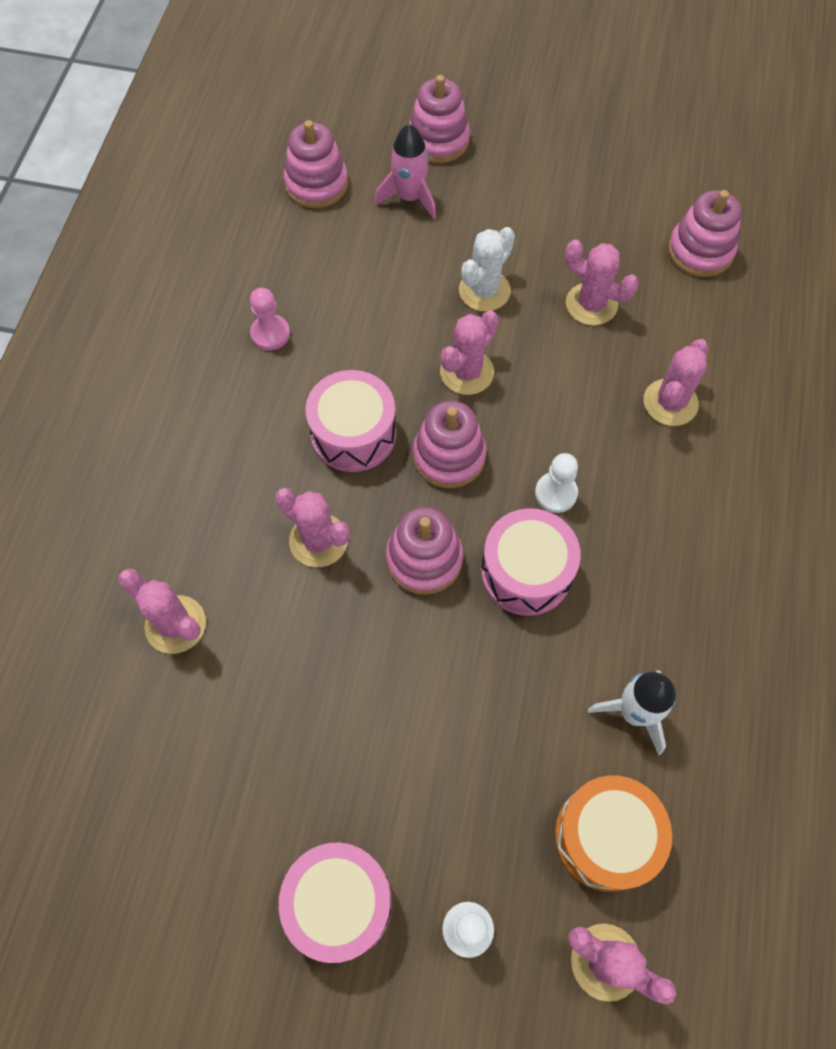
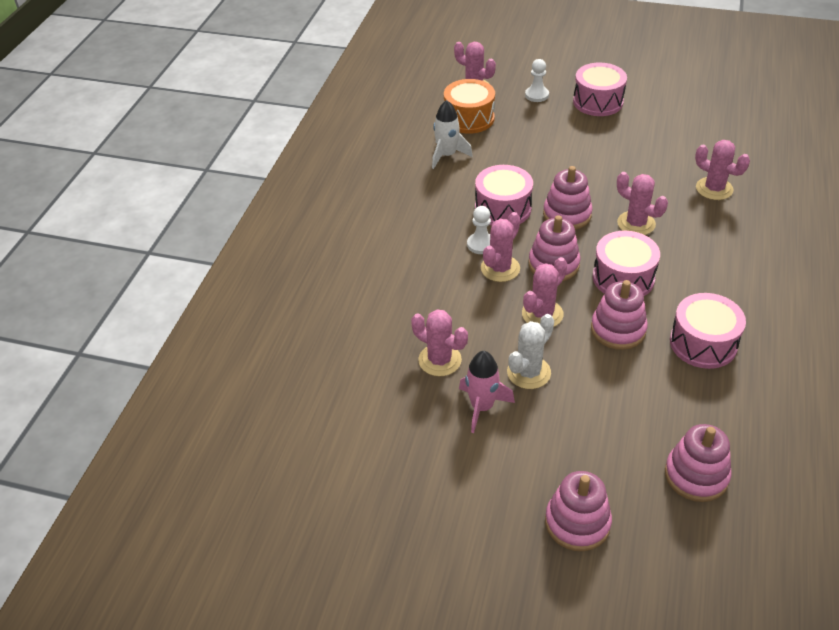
camera: 175 degrees left, 20 degrees down
(270, 334) = (703, 343): pink pawn -> pink drum
(409, 198) = (601, 458): pink rocket -> pink rocket (482, 407)
(670, 402) = (392, 293): pink cactus -> pink cactus (500, 268)
(700, 251) = (337, 401): pink stacking toy -> pink stacking toy (618, 329)

